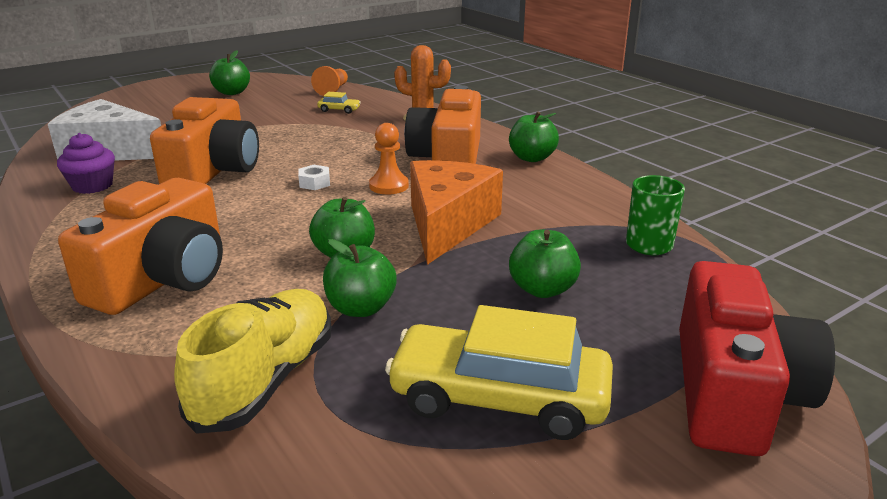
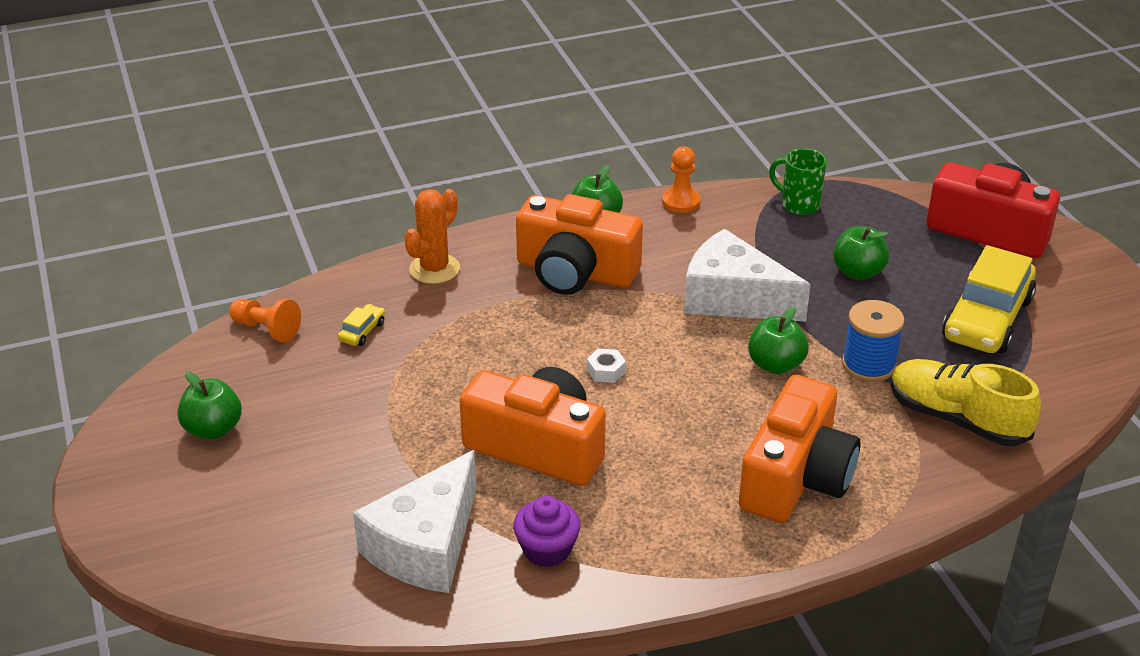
camera: 75 degrees left, 10 degrees up
(163, 278) = (796, 477): orange camera -> orange camera turned 75 degrees clockwise
(361, 308) = (868, 365): green apple -> blue spool
(389, 186) = (633, 321): orange pawn -> orange pawn (681, 202)
(448, 224) = (733, 298): orange cheese -> white cheese

